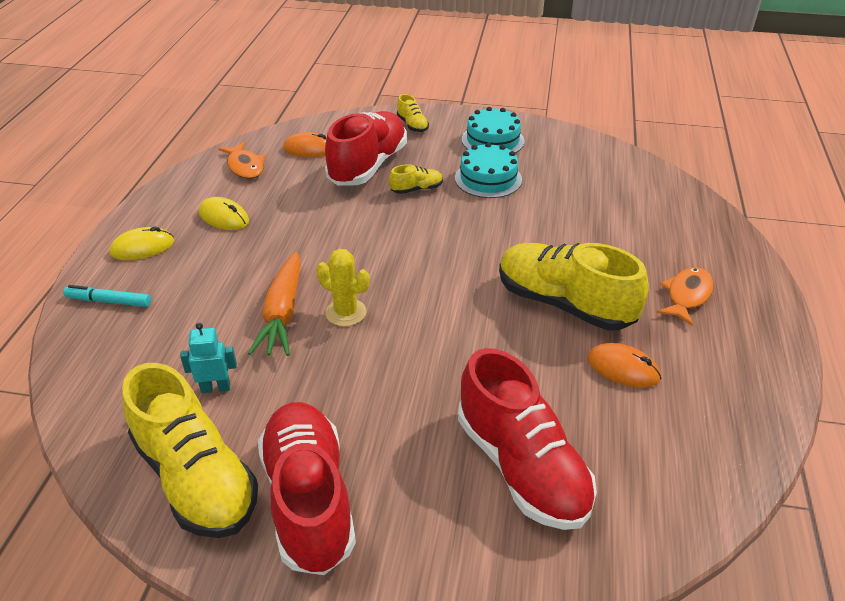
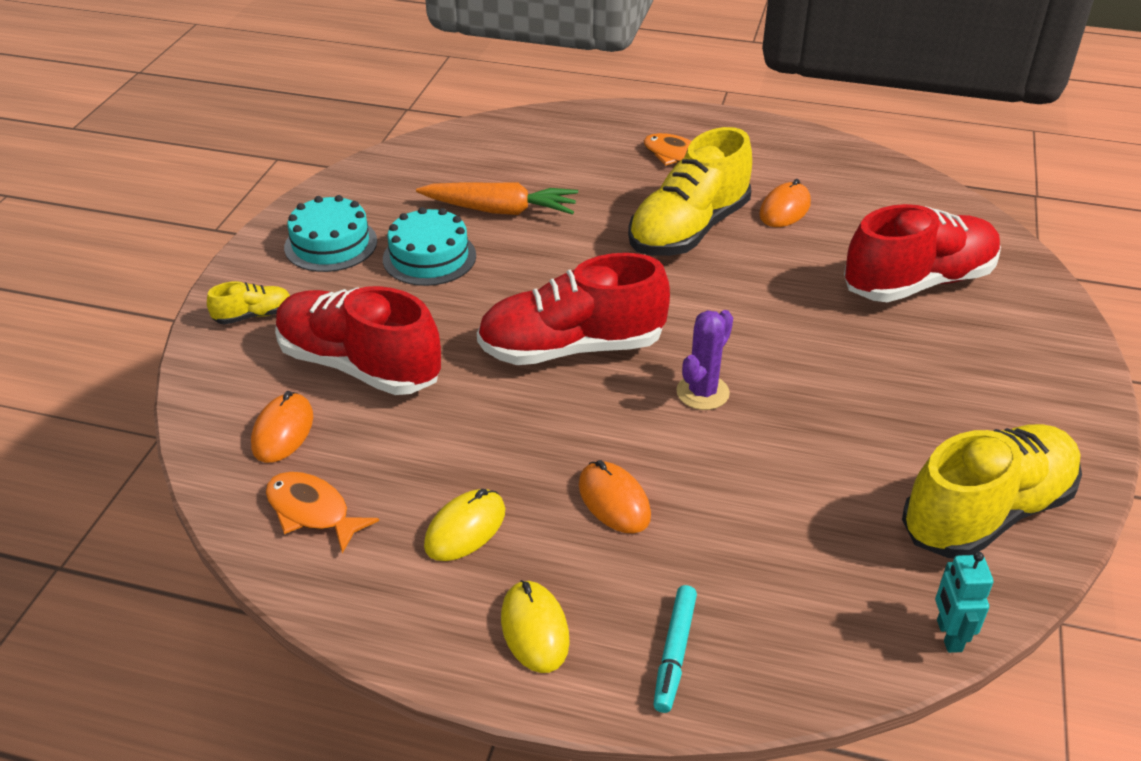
camera: 85 degrees left, 0 degrees up
(216, 388) = (845, 507): turquoise robot -> turquoise robot (948, 636)
(238, 273) = (614, 501): none -> orange mouse
(245, 166) = (312, 511): orange fish -> orange fish turned 120 degrees counterclockwise
(282, 313) = (704, 450): orange carrot -> orange carrot (500, 210)
(309, 499) = (991, 421): red shoe -> red shoe (572, 348)
(346, 312) = (702, 392): yellow cactus -> purple cactus
(416, 189) = (438, 321): yellow shoe -> none

